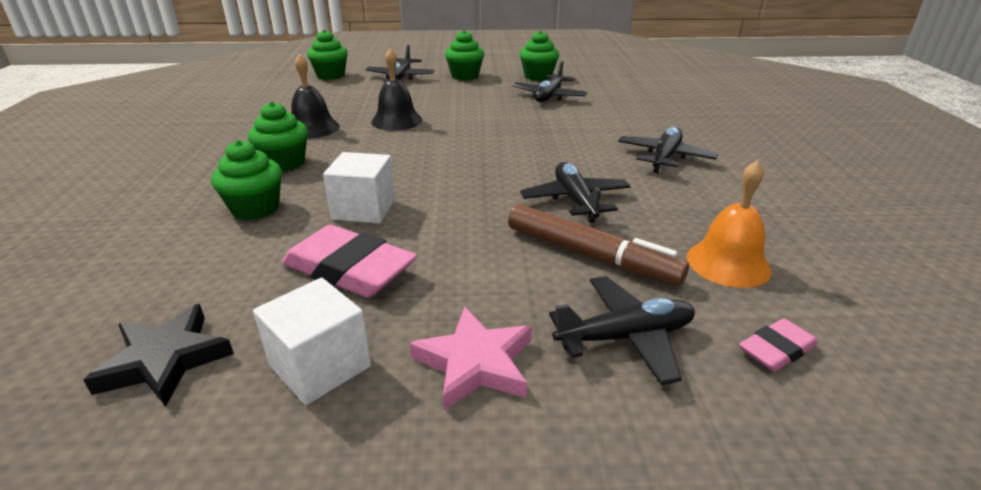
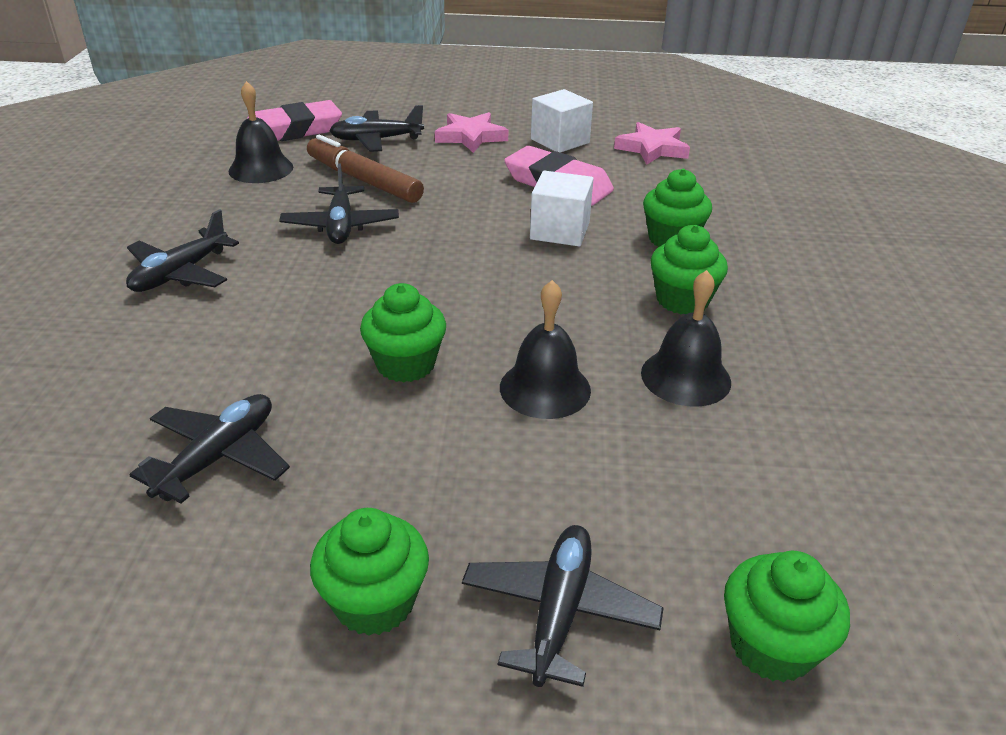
camera: 175 degrees left, 5 degrees up
(166, 360) = (652, 148): black star -> pink star
(538, 76) = (172, 577): green cupcake -> green cupcake (405, 364)
(728, 263) = (261, 169): orange bell -> black bell
(777, 350) = (292, 130): pink eraser -> pink eraser, size x1.91

